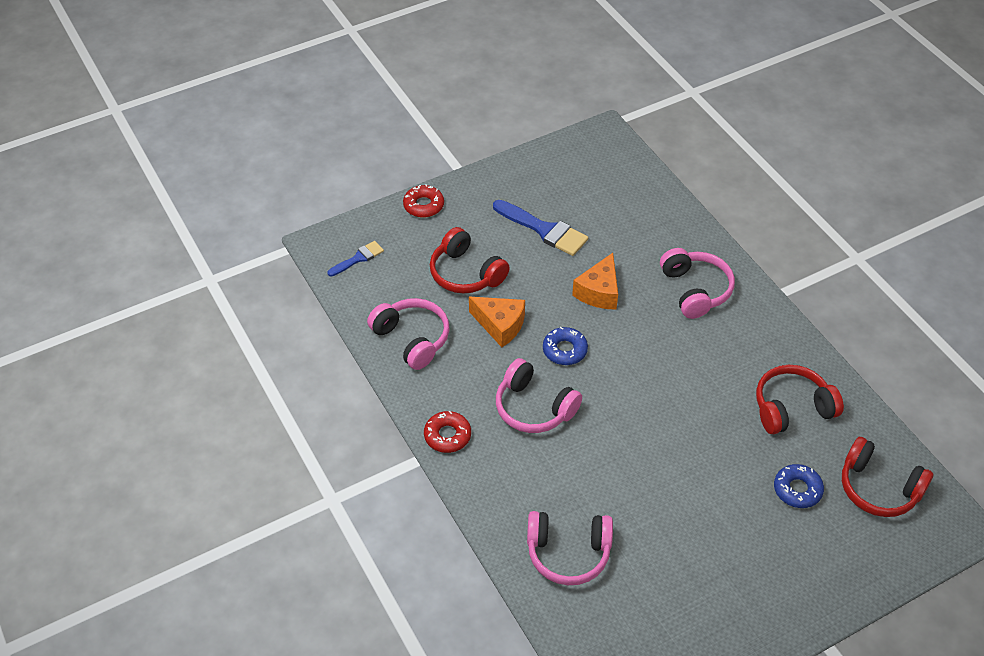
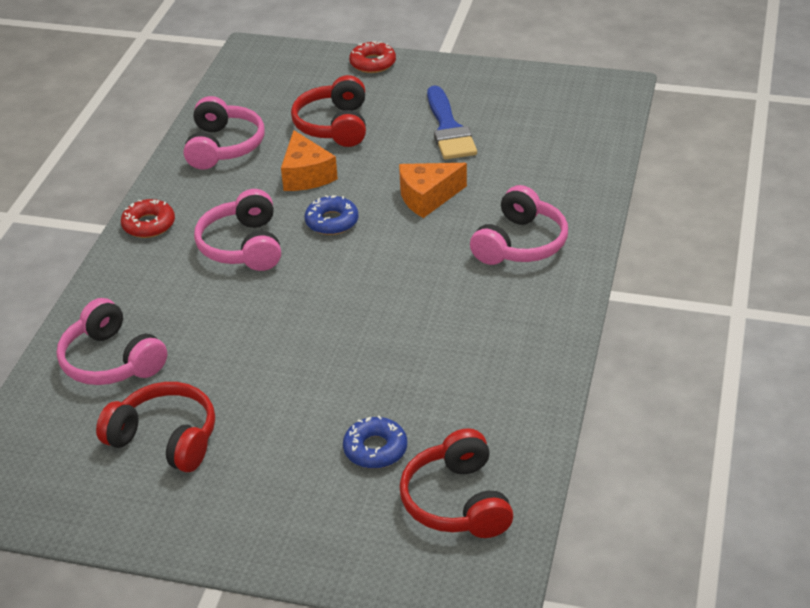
camera: 45 degrees right, 10 degrees down
(358, 258) = (266, 73): blue brush -> none
(792, 408) = (471, 385): red headphones -> red headphones (165, 439)

